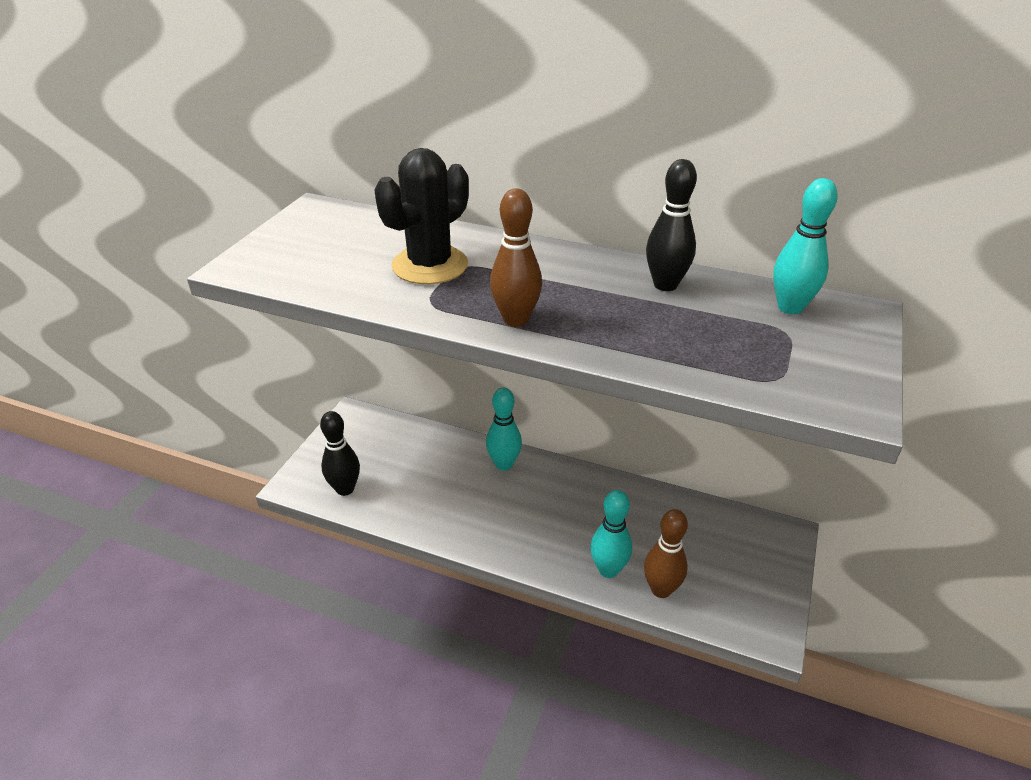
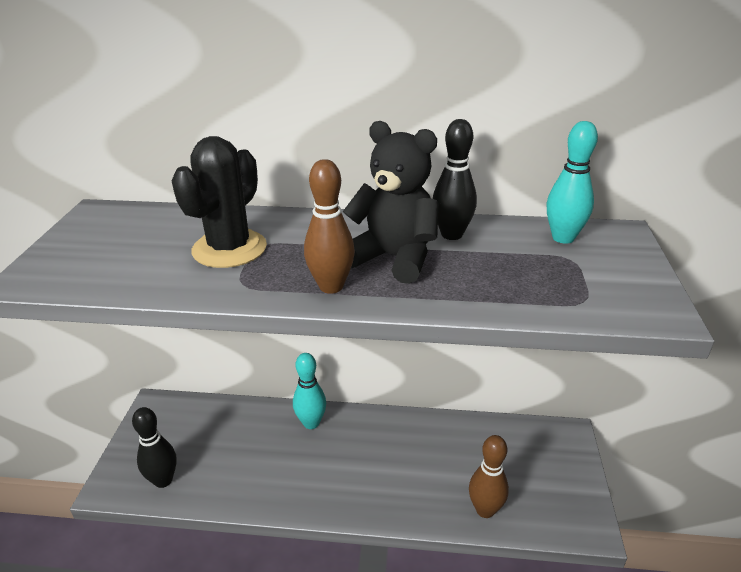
camera: 15 degrees left, 5 degrees down
(592, 301) = (394, 258): none -> black teddy bear
(608, 570) = (434, 502): turquoise bowling pin -> none

